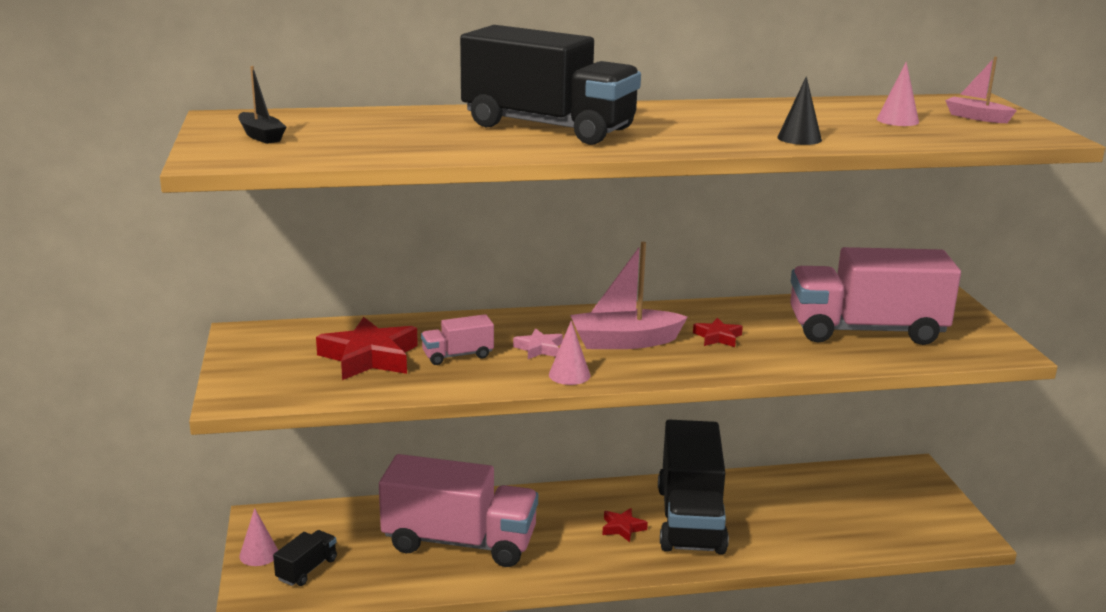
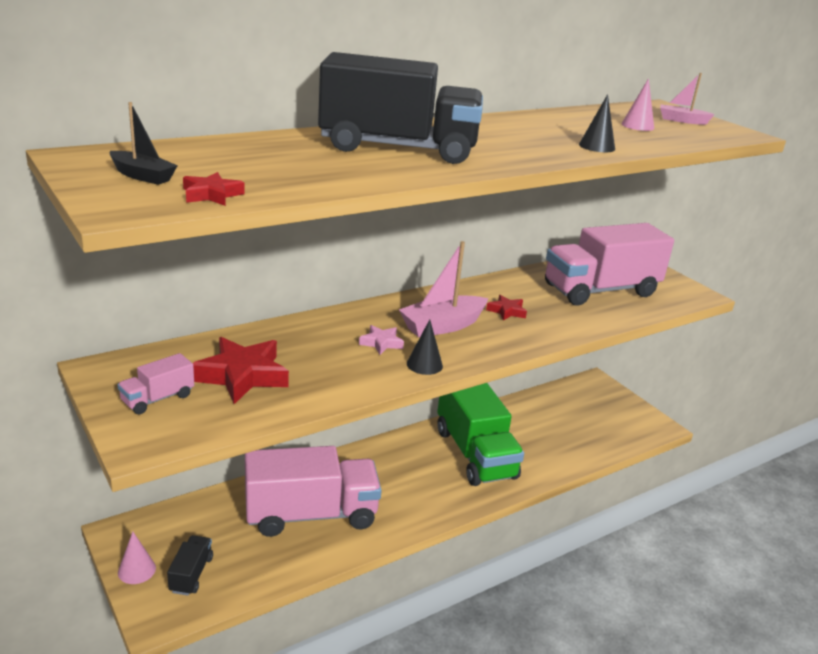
camera: 25 degrees left, 5 degrees up
(457, 355) = (319, 361): pink truck -> pink truck (158, 399)
(569, 375) = (424, 364): pink cone -> black cone
(622, 528) = (430, 472): red star -> red star (211, 195)
(690, 519) = (475, 453): black truck -> green truck

